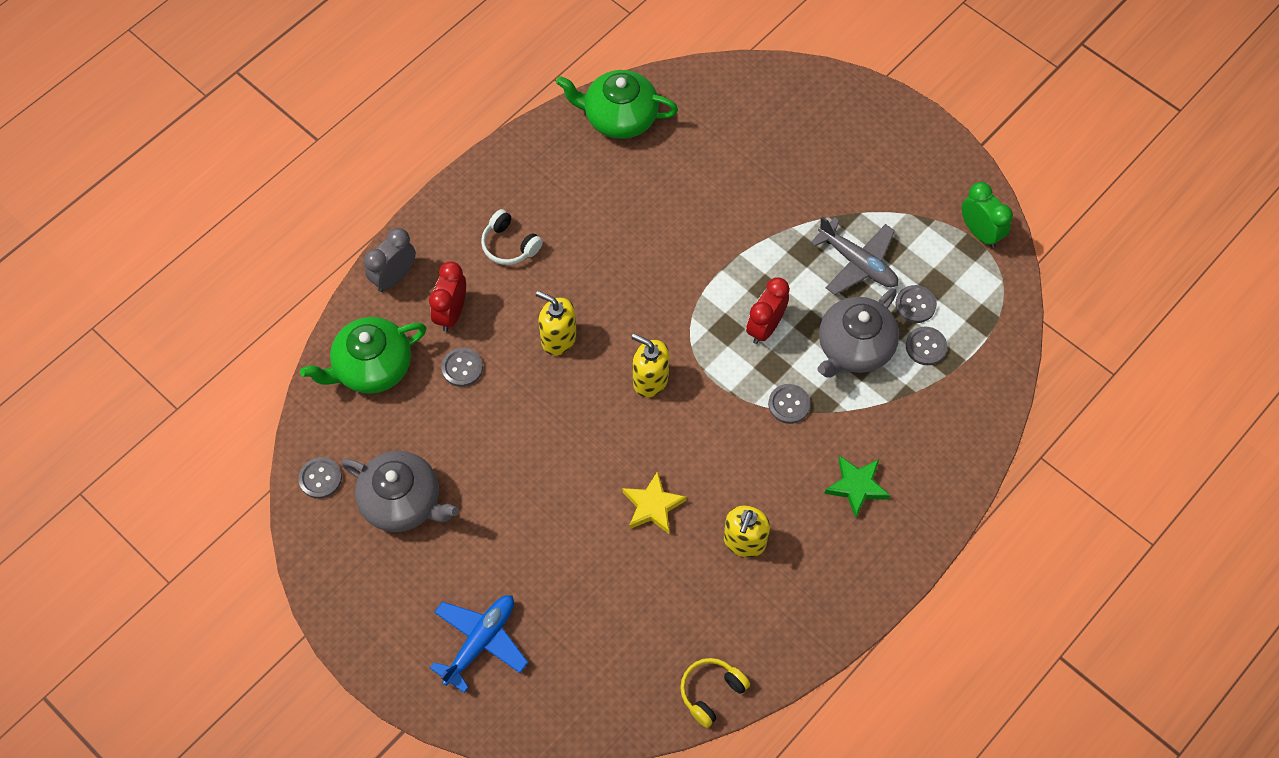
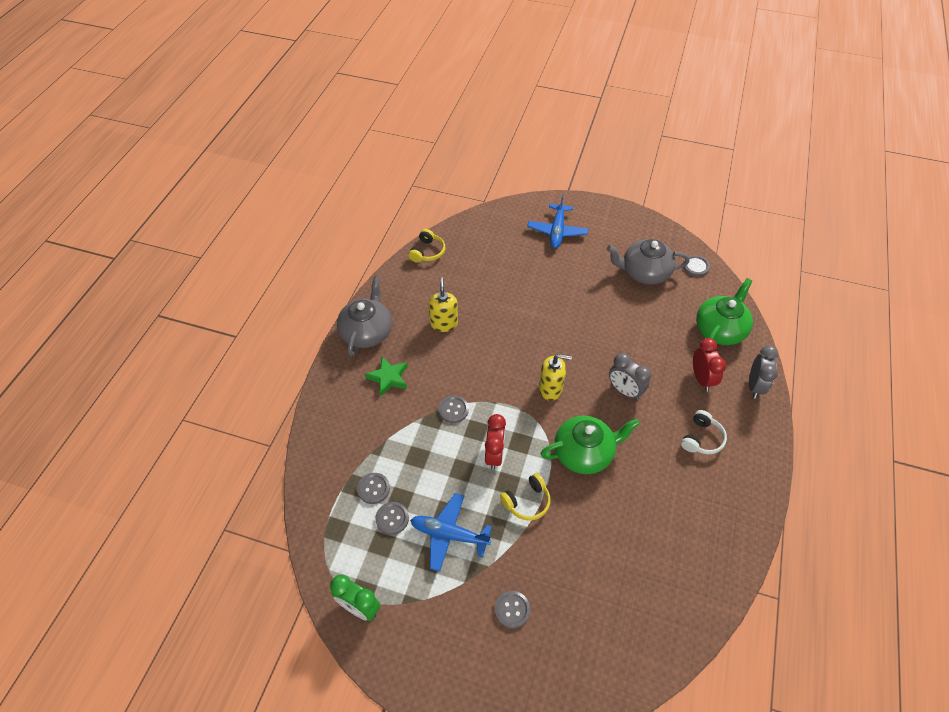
camera: 155 degrees right, 10 degrees down
(462, 368) = (668, 350): grey button -> grey button (512, 609)
(509, 245) = (701, 438): white headphones -> white headphones turned 105 degrees clockwise
(558, 338) = (624, 391): yellow soap dispenser -> grey clock
(619, 117) = (702, 582): green teapot -> green teapot (584, 453)
(652, 506) = (507, 321): yellow star -> none
(754, 261) = (527, 502): none -> yellow headphones
(854, 347) = (425, 466): grey teapot -> grey teapot (367, 332)
(857, 263) = (449, 534): grey plane -> blue plane

